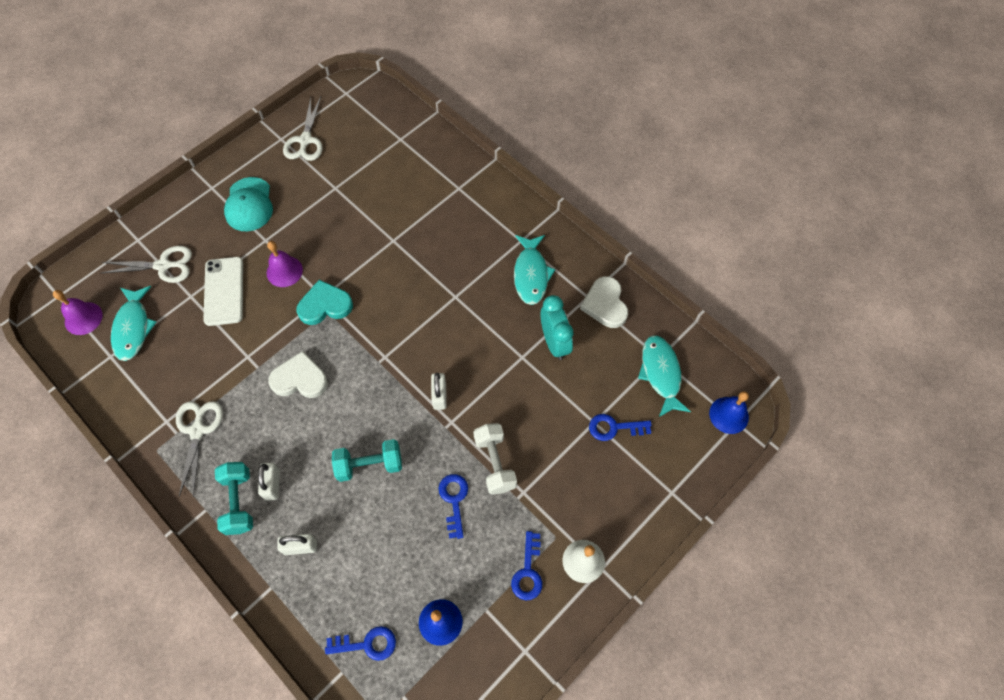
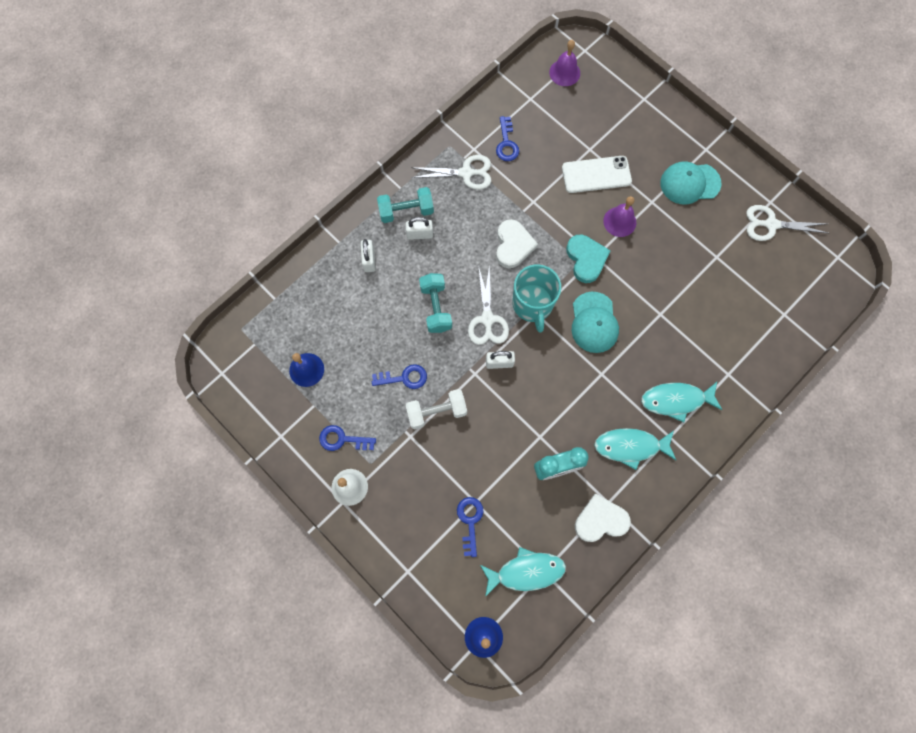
camera: 90 degrees right, 10 degrees up
(133, 328) = (557, 110): turquoise fish -> turquoise fish (676, 400)
(163, 265) = (619, 123): white scissors -> white scissors (487, 319)
(367, 644) = (293, 315): blue key -> blue key (506, 143)
(373, 360) = (532, 304): none -> turquoise mug
(398, 301) = (594, 322): none -> turquoise cap

